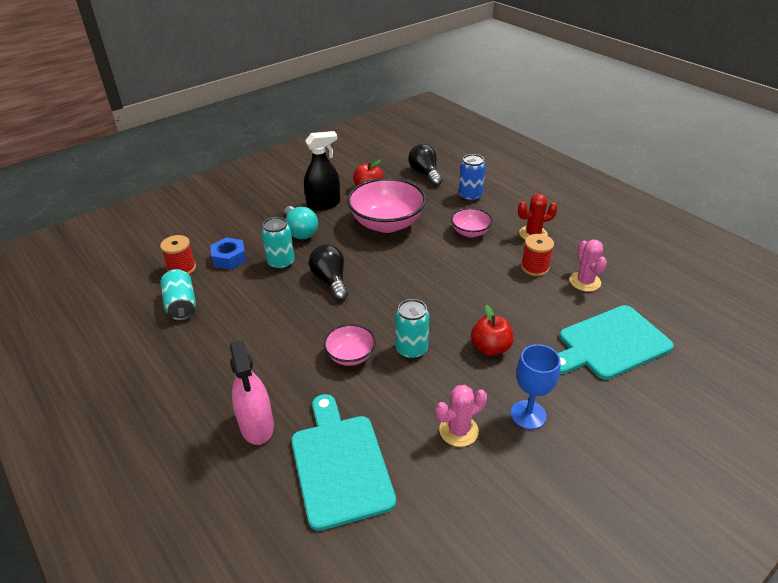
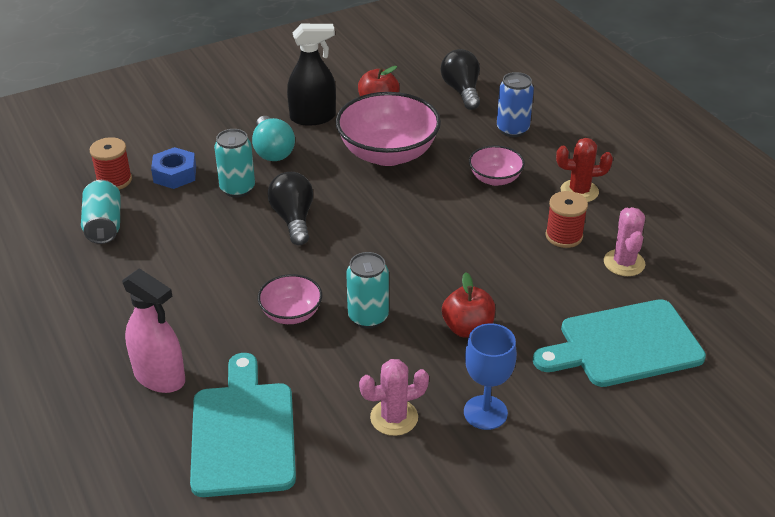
camera: 10 degrees right, 0 degrees up
(257, 426) = (159, 377): pink spray bottle -> pink spray bottle turned 45 degrees counterclockwise

